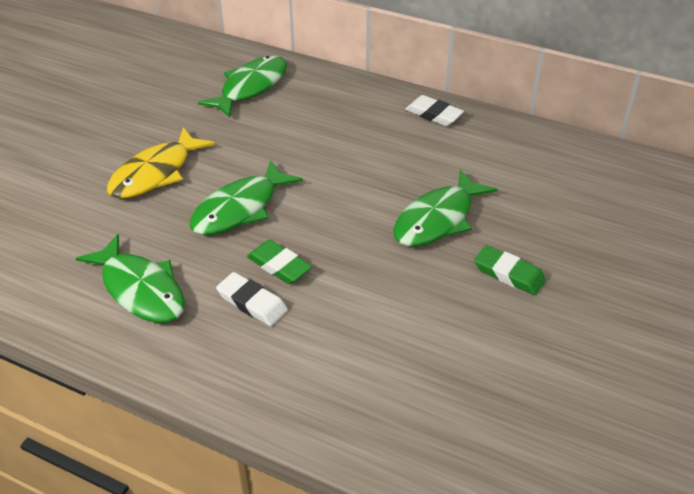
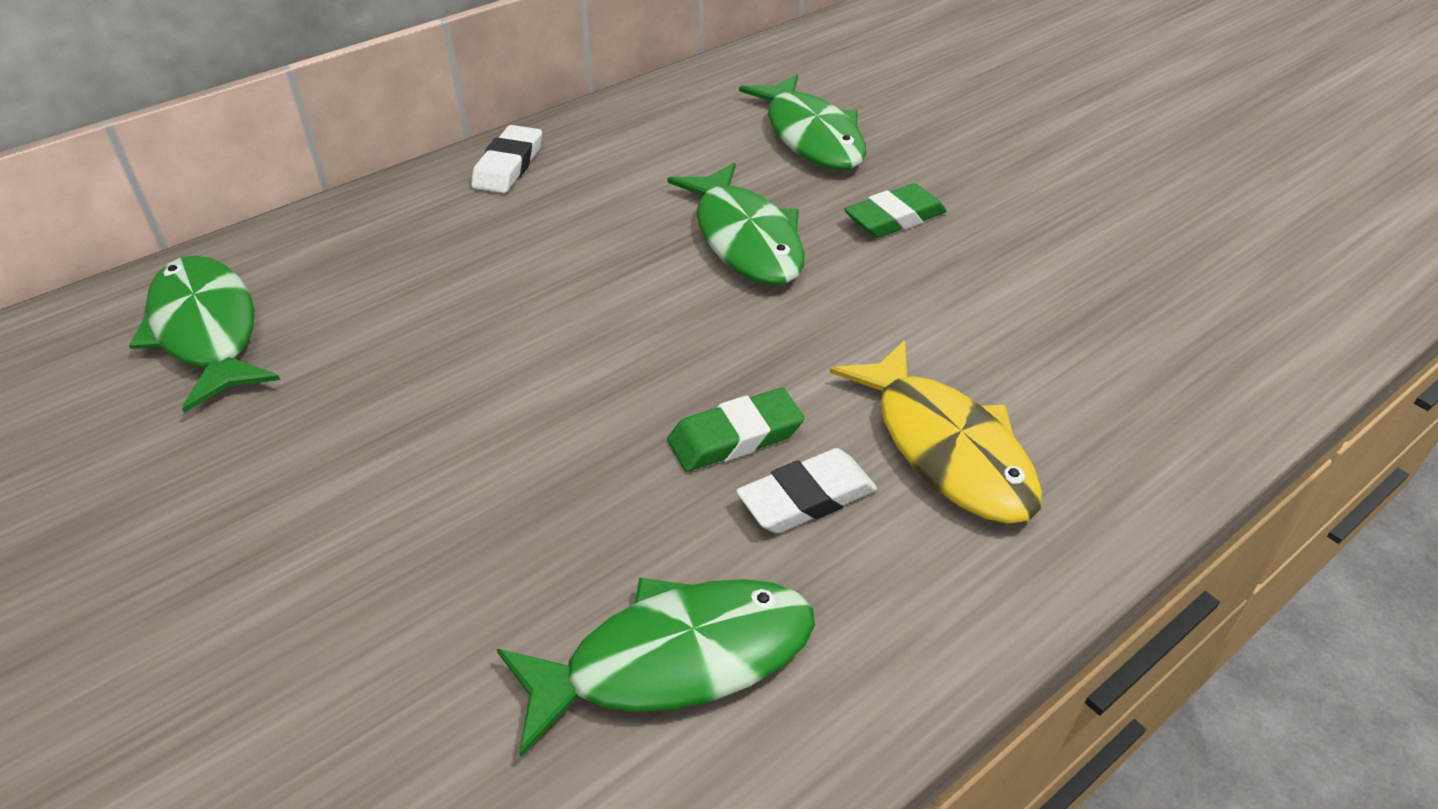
camera: 65 degrees left, 0 degrees up
(155, 173) = (331, 544): yellow fish -> yellow fish (946, 448)
(240, 208) = (549, 445): green fish -> green fish (811, 136)
(433, 114) = (508, 166): white eraser -> white eraser turned 45 degrees counterclockwise

